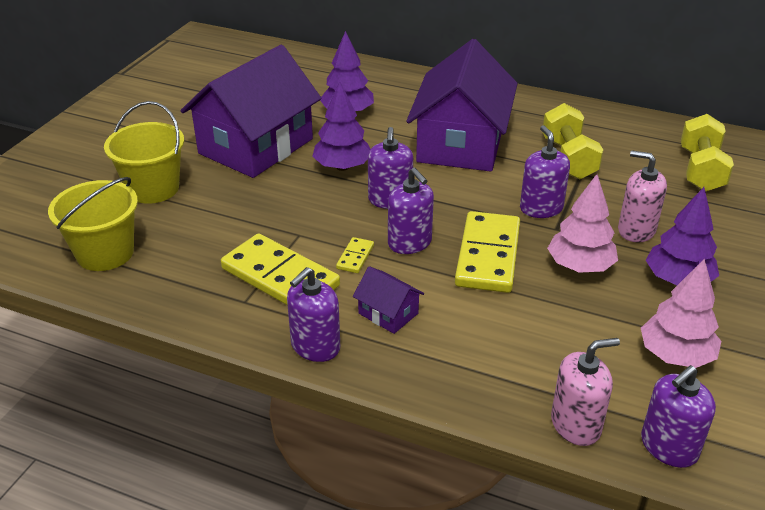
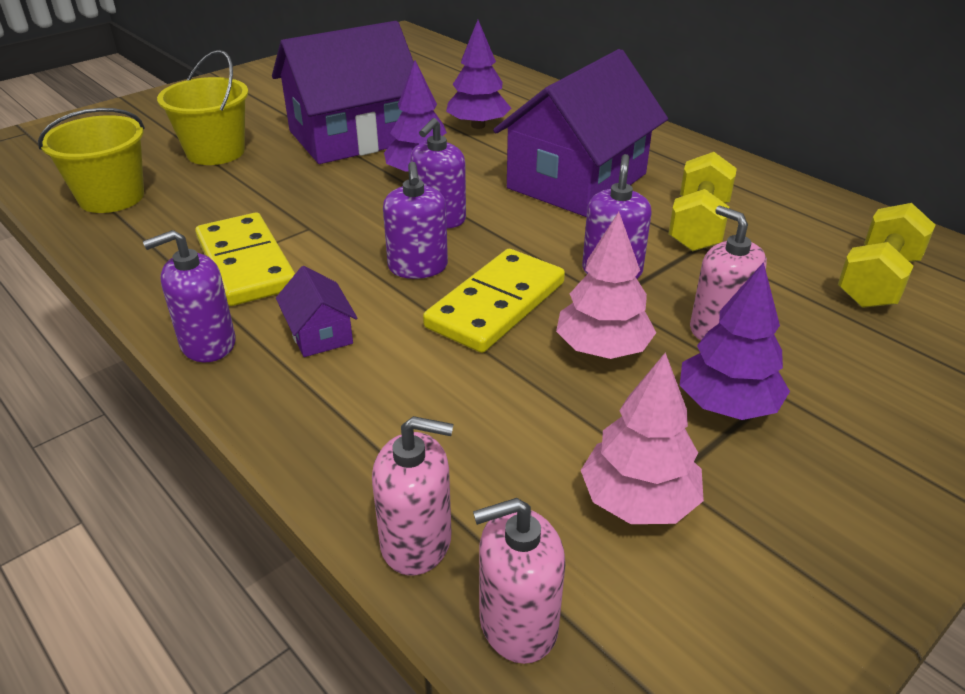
camera: 25 degrees right, 0 degrees up
(355, 257) = (344, 265): yellow domino -> none
(668, 447) = (518, 623): purple soap dispenser -> pink soap dispenser

